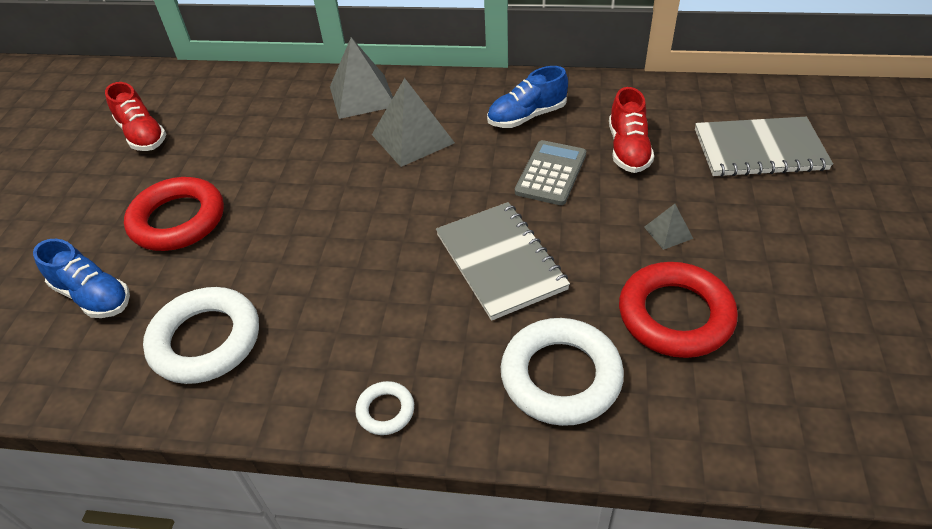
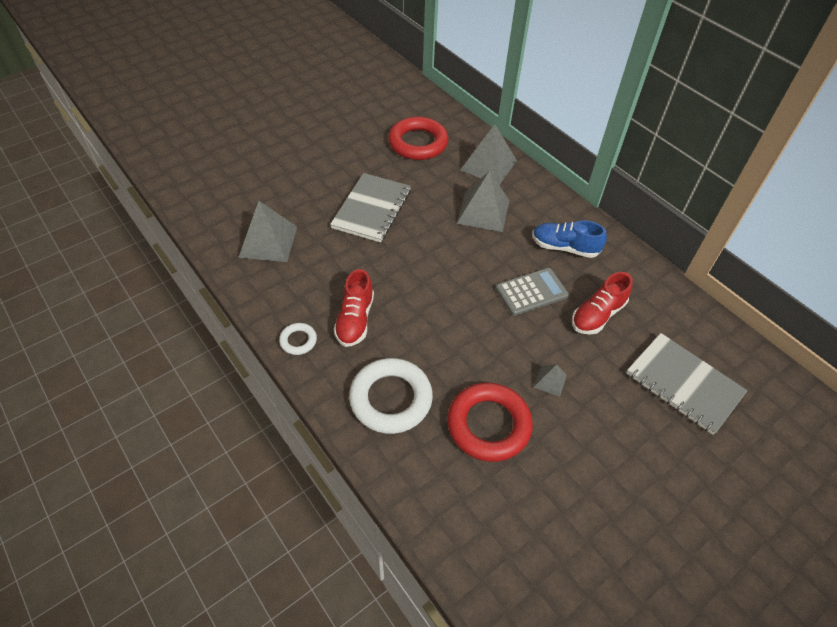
camera: 40 degrees right, 5 degrees up
(93, 296) = (250, 182): blue shoe -> none
(142, 135) = (357, 109): red shoe -> red shoe (355, 319)
(178, 220) = (322, 170): red ring -> red ring (418, 143)
(206, 340) = (268, 241): white ring -> grey pyramid
(500, 261) = (439, 317): grey notebook -> grey notebook (372, 209)

